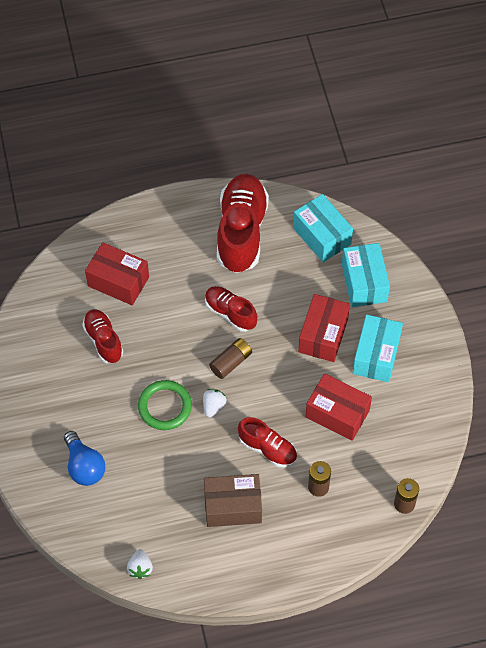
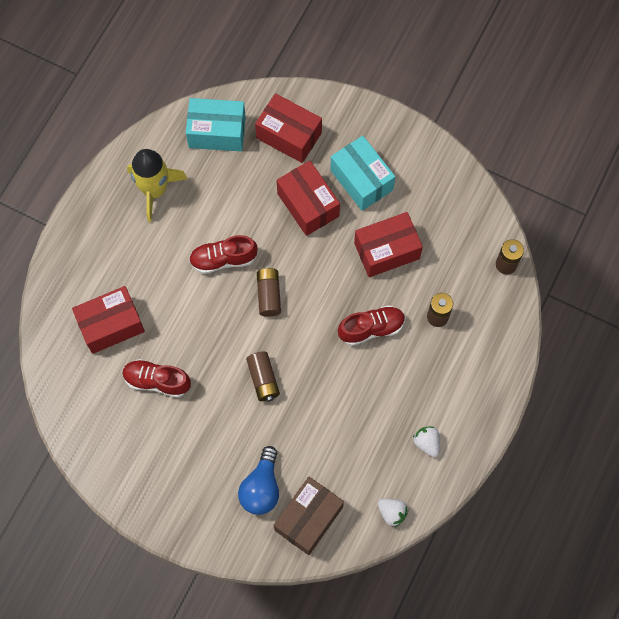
camera: 50 degrees left, 10 degrees up
(84, 466) = (261, 487): blue light bulb -> blue light bulb turned 90 degrees clockwise
(165, 406) = (263, 379): green ring -> brown battery
(213, 406) = (297, 340): white strawberry -> white strawberry (427, 443)
(233, 506) = (399, 396): brown box -> brown box (308, 518)
(241, 232) = (155, 190): red shoe -> yellow rocket
(364, 283) = (289, 135): turquoise box -> red box

